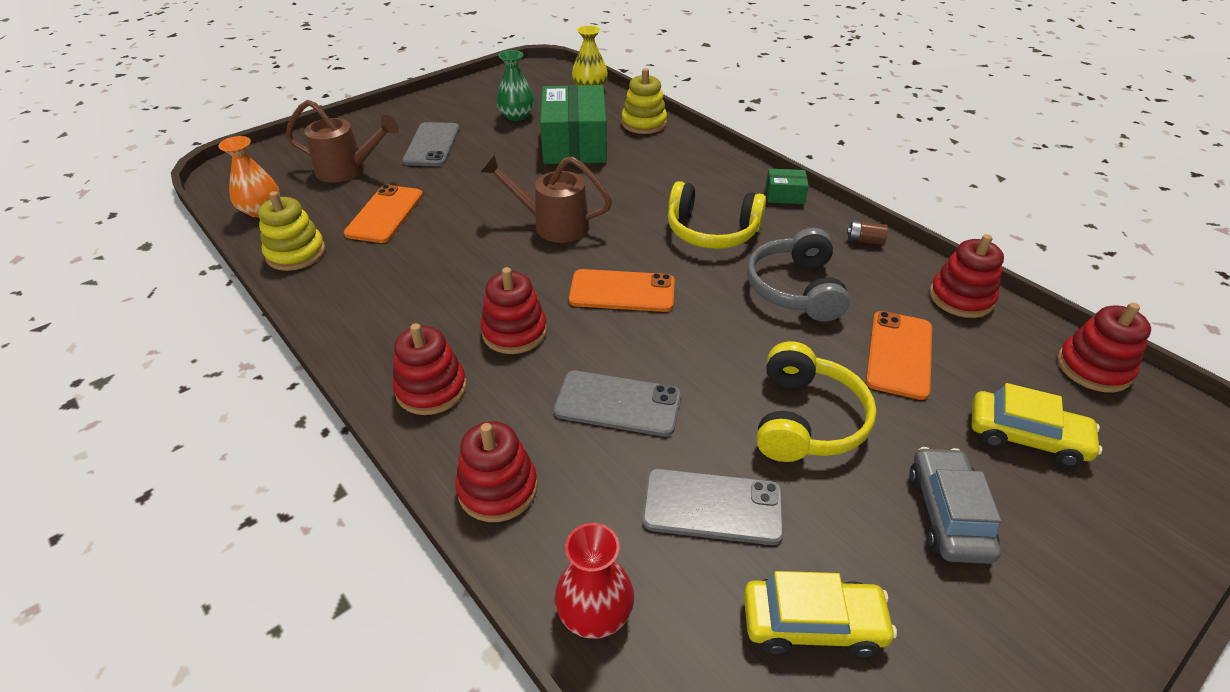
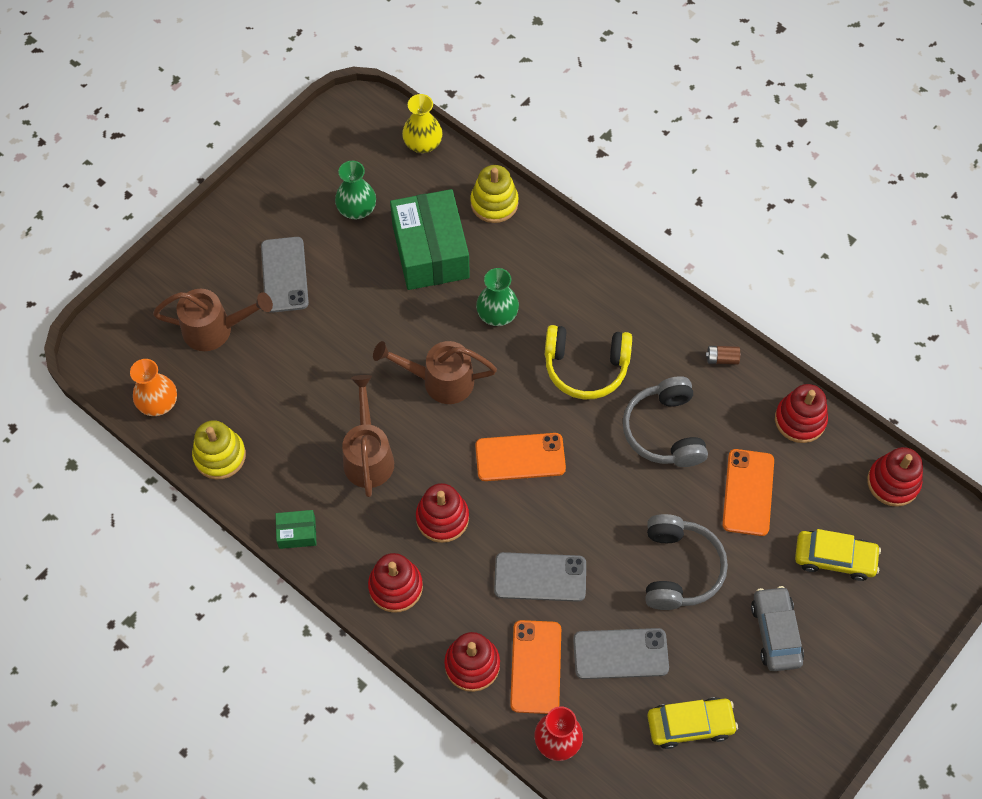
camera: 10 degrees left, 20 degrees up
(385, 214) = (279, 390): orange phone -> orange phone (536, 667)
(452, 271) = (368, 456): none -> brown watering can
(627, 187) = (497, 314): none -> green vase
(784, 195) = (647, 304): green box -> green box (297, 533)
(805, 419) = (679, 569): yellow headphones -> grey headphones

